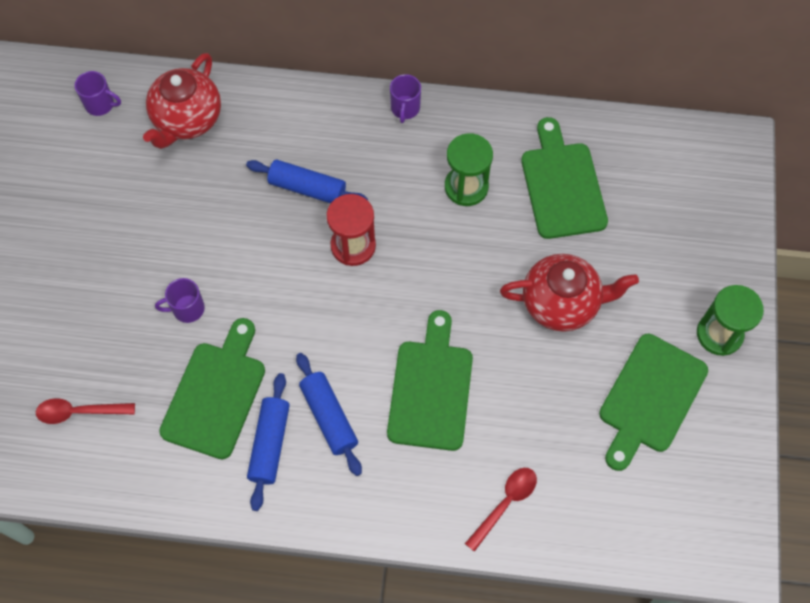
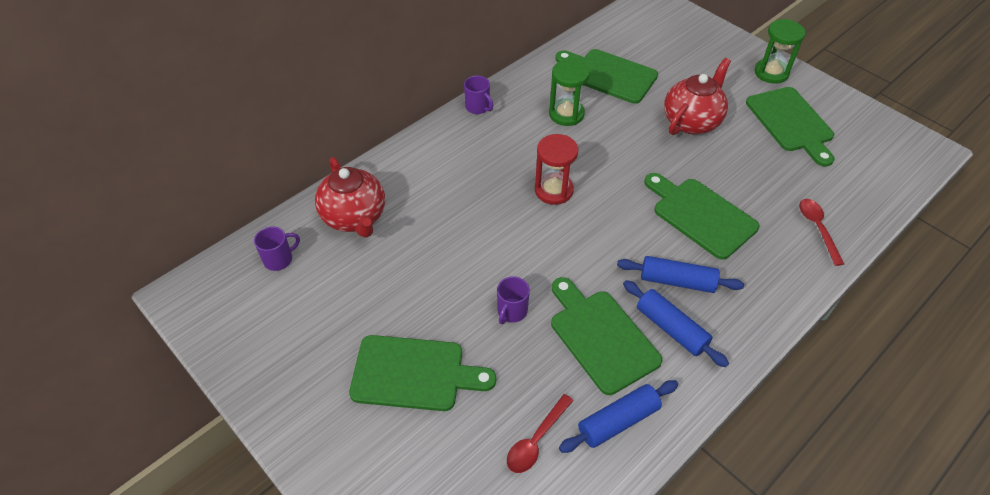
camera: 50 degrees left, 15 degrees down
(72, 283) = (414, 373): none -> green cutting board
(307, 188) = (484, 187): blue rolling pin -> blue rolling pin (618, 421)

